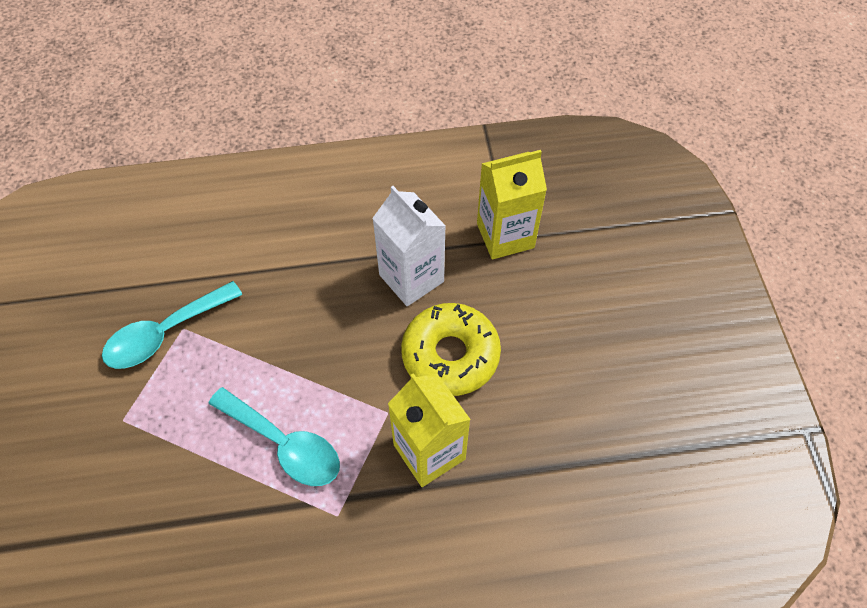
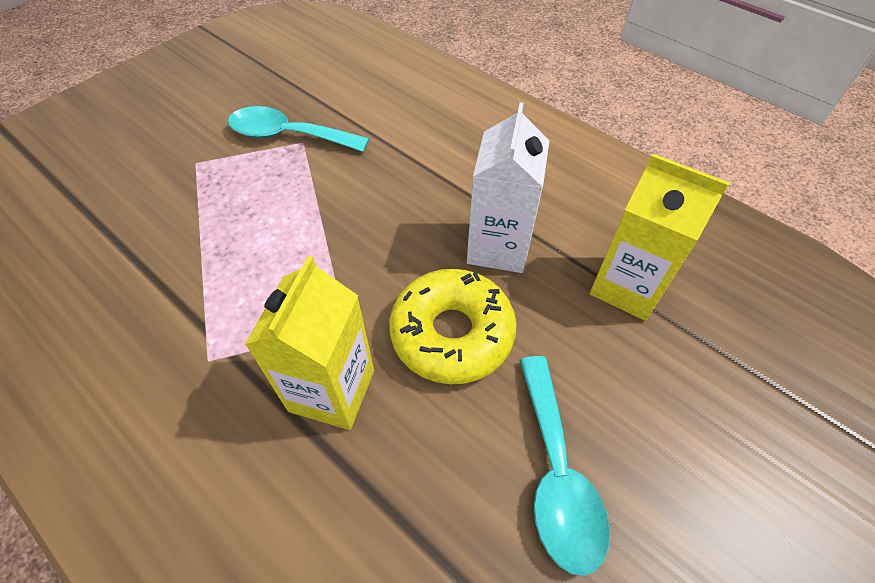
camera: 50 degrees right, 5 degrees down
(285, 445) = (250, 272): turquoise spoon -> turquoise spoon (556, 474)

